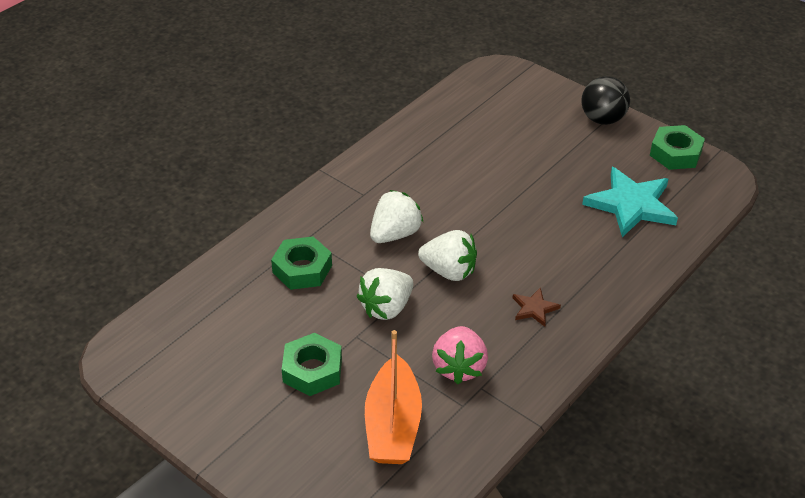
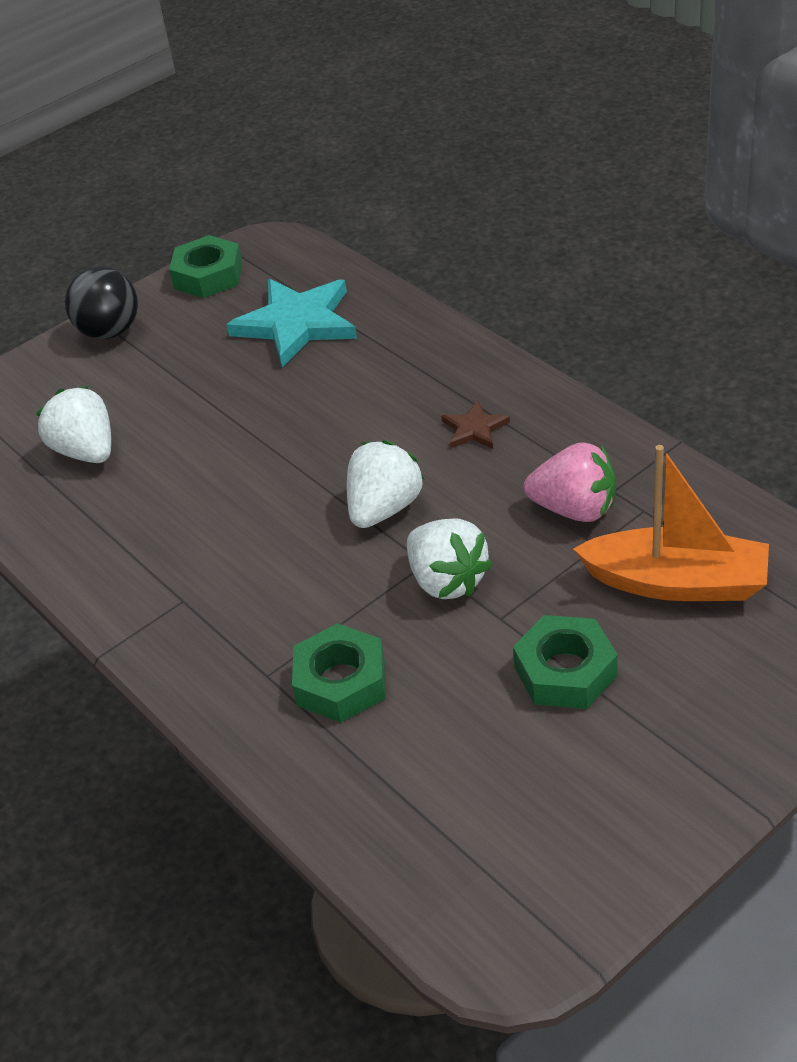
camera: 75 degrees left, 0 degrees up
(395, 234) = (288, 565): white strawberry -> white strawberry (86, 451)

